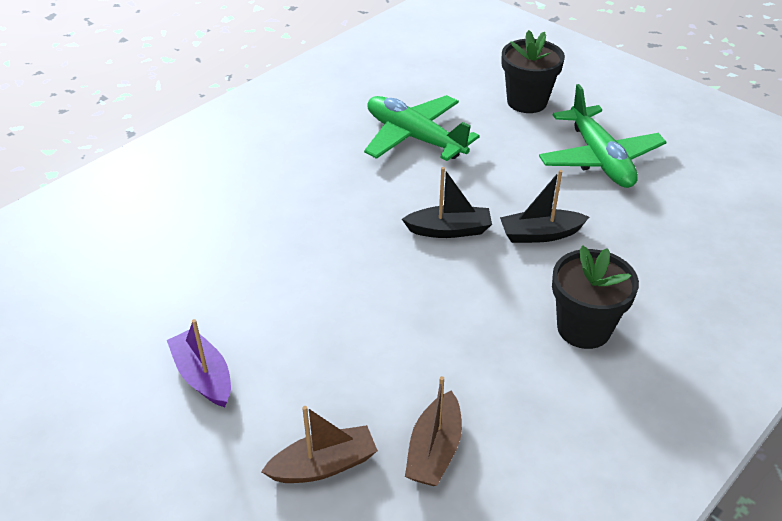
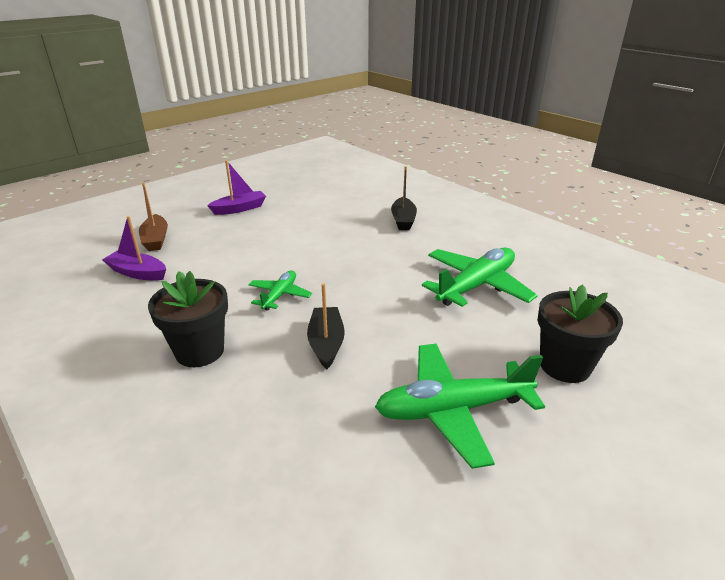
camera: 95 degrees right, 10 degrees down
(434, 450) = (137, 273): brown boat -> purple boat
(449, 230) = (343, 294): black boat -> black boat (403, 220)
(462, 281) = (280, 295): none -> green plane

